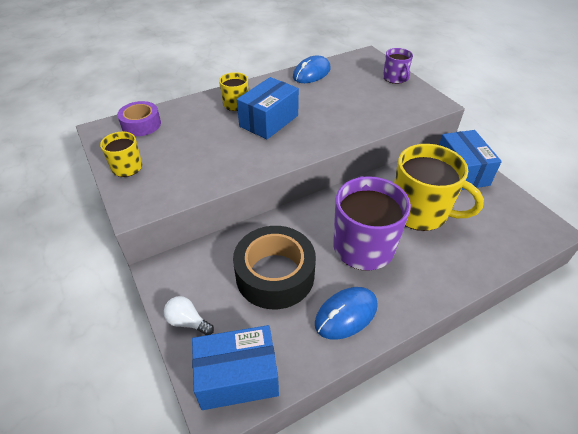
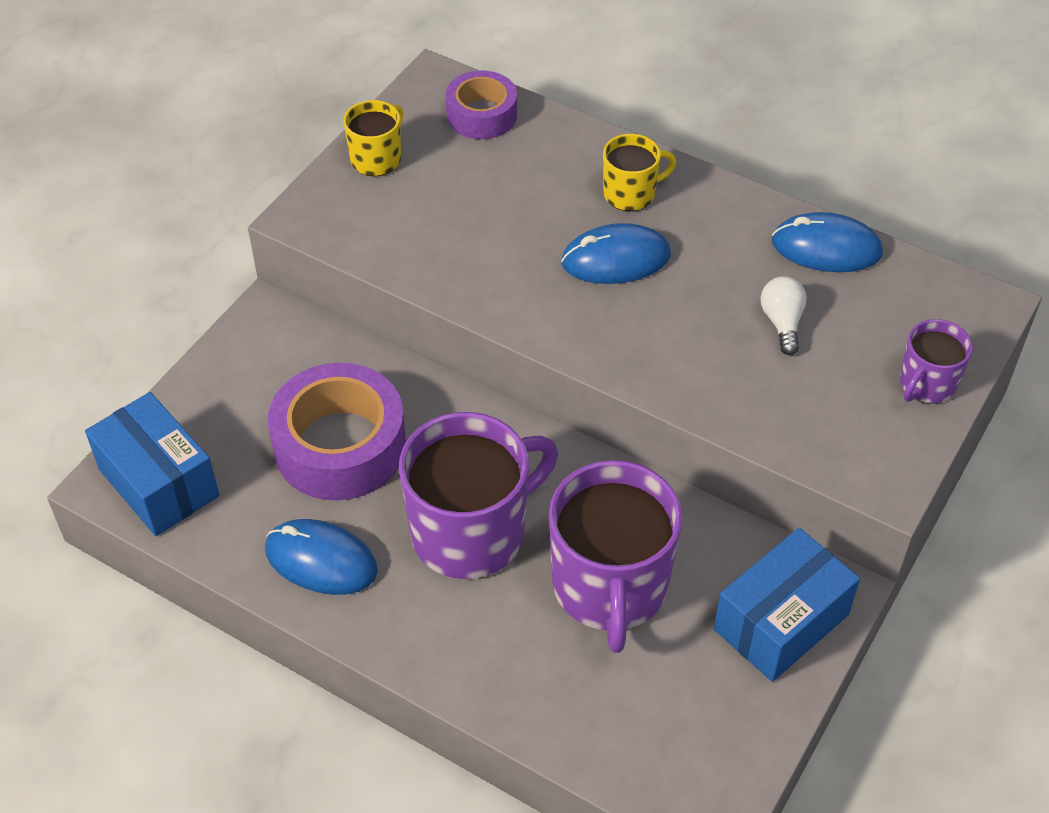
camera: 60 degrees right, 5 degrees up
(188, 322) = (206, 390): white light bulb -> white light bulb (782, 323)
(269, 121) = (615, 259): blue box -> blue mouse
(275, 275) = (340, 446): black tape -> purple tape
(420, 212) = (610, 587): yellow mug -> purple mug

